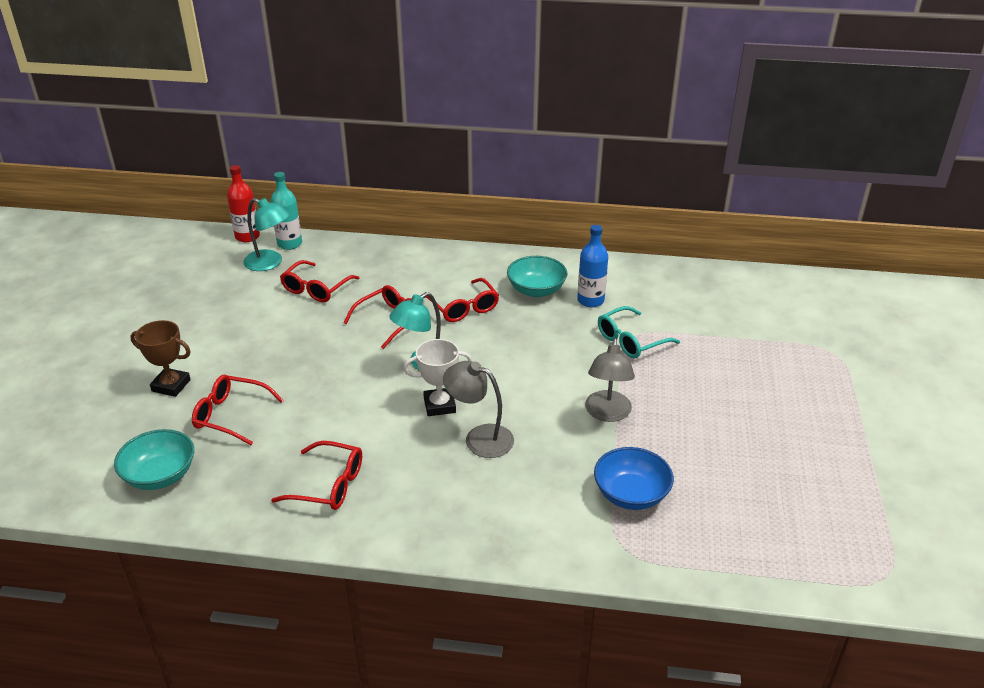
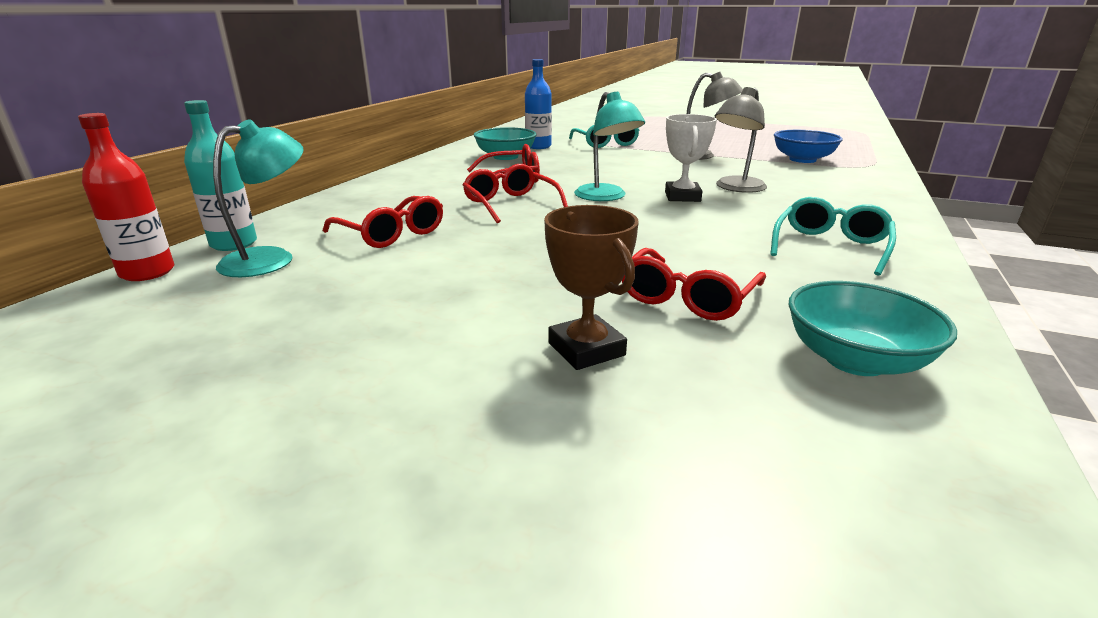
camera: 75 degrees left, 10 degrees down
(171, 385) = (586, 349): brown trophy -> brown trophy turned 60 degrees counterclockwise
(329, 485) = (830, 246): red glasses -> turquoise glasses

